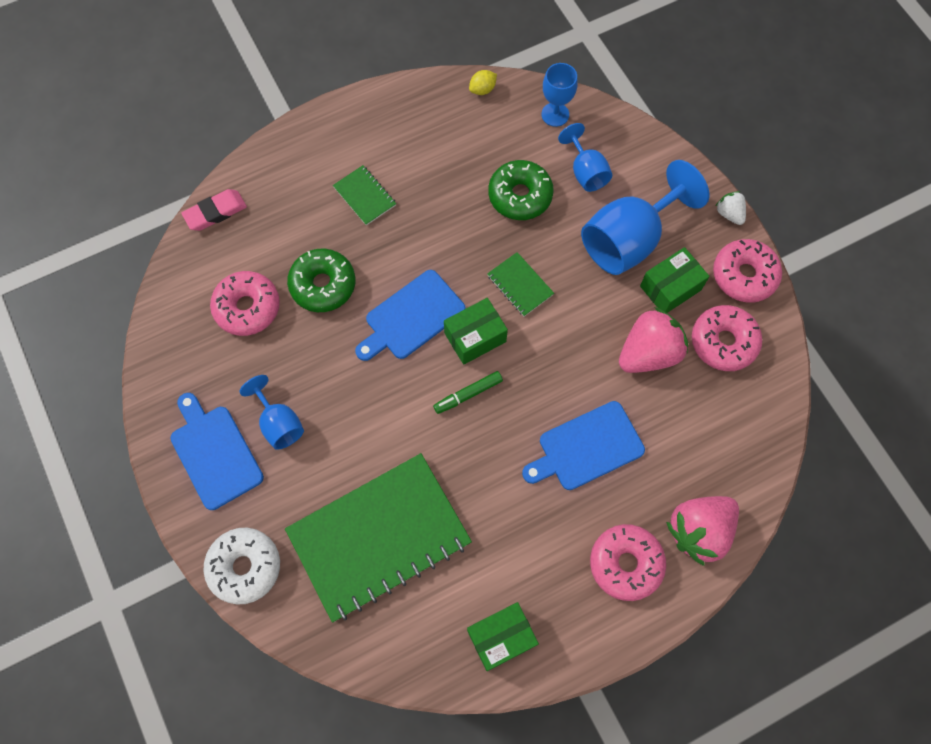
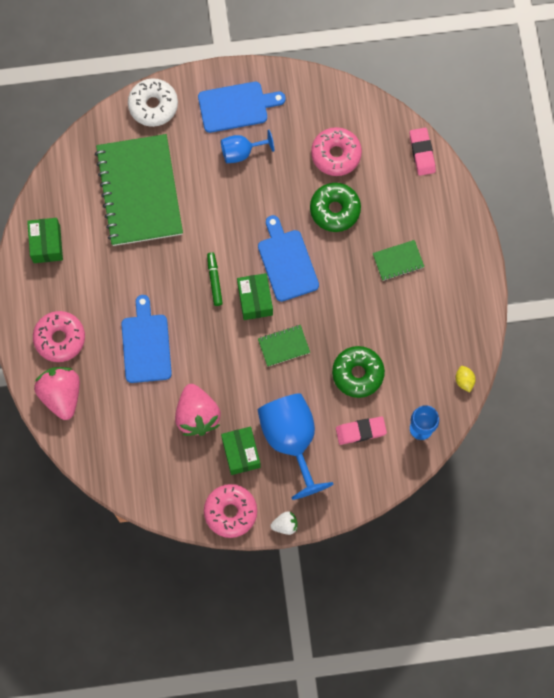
camera: 110 degrees right, 5 degrees up
(586, 172) = (360, 431): blue goblet -> pink eraser
(723, 342) = (185, 472): pink donut -> none

